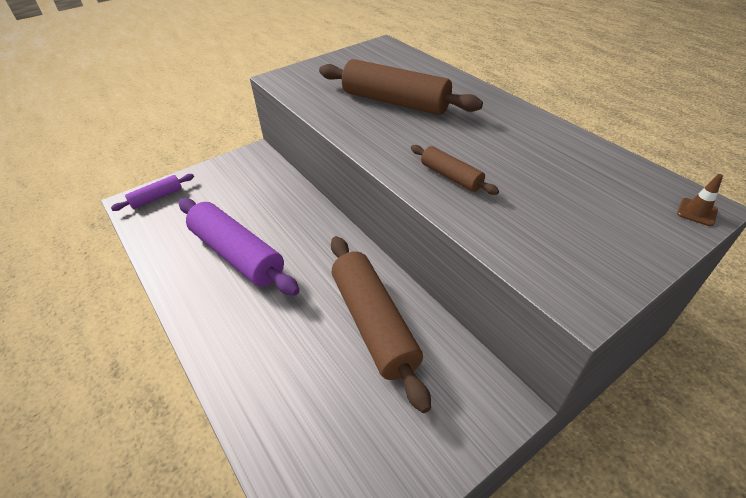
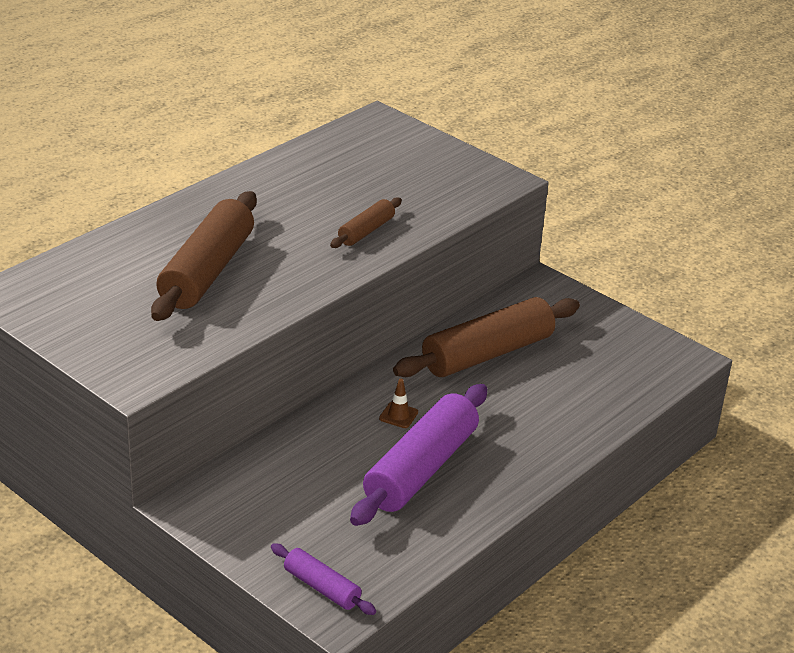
camera: 105 degrees left, 10 degrees down
(697, 212) = (387, 122): brown traffic cone -> brown traffic cone (398, 415)

